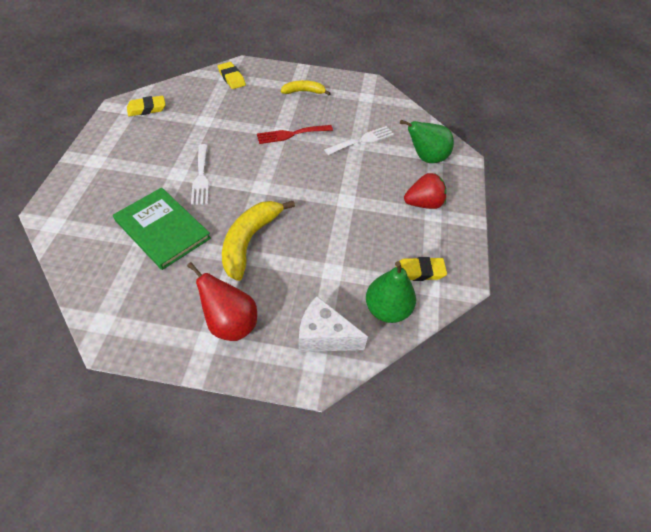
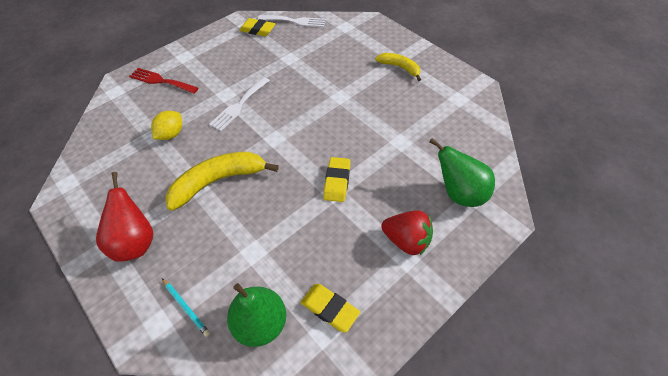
camera: 45 degrees right, 0 degrees up
(162, 229) = (171, 134): green book -> yellow lemon
(232, 78) = (348, 29): yellow eraser -> yellow eraser (337, 181)
(291, 134) = (347, 103): red fork -> red fork (161, 81)
(324, 336) = (186, 307): white cheese -> turquoise pencil
(362, 140) = (409, 141): white fork -> white fork (295, 21)

